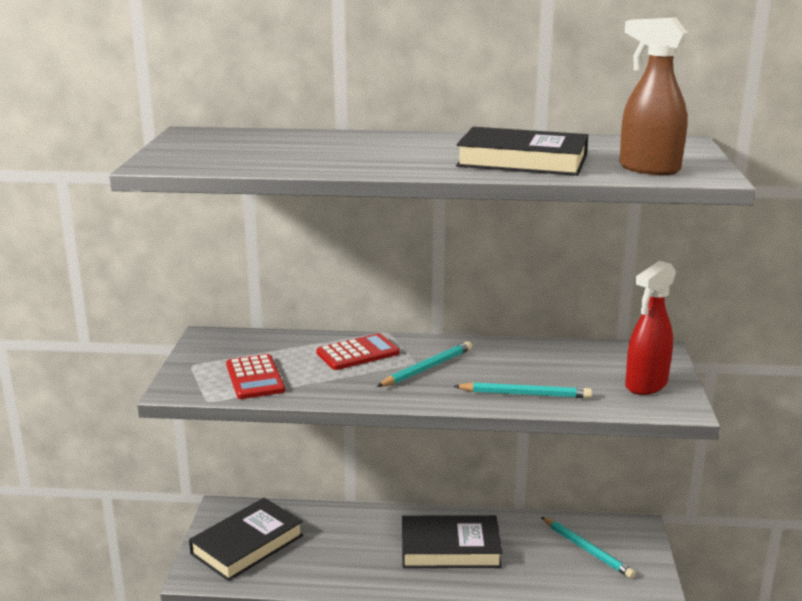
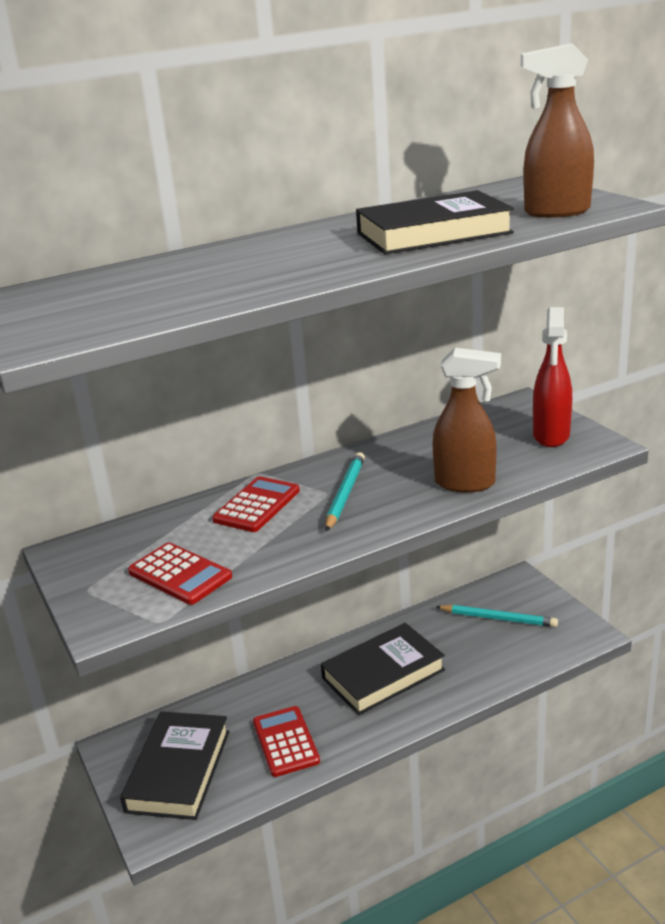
camera: 30 degrees left, 5 degrees up
(334, 561) = (285, 742): none -> red calculator
(525, 394) = (465, 483): turquoise pencil -> brown spray bottle

